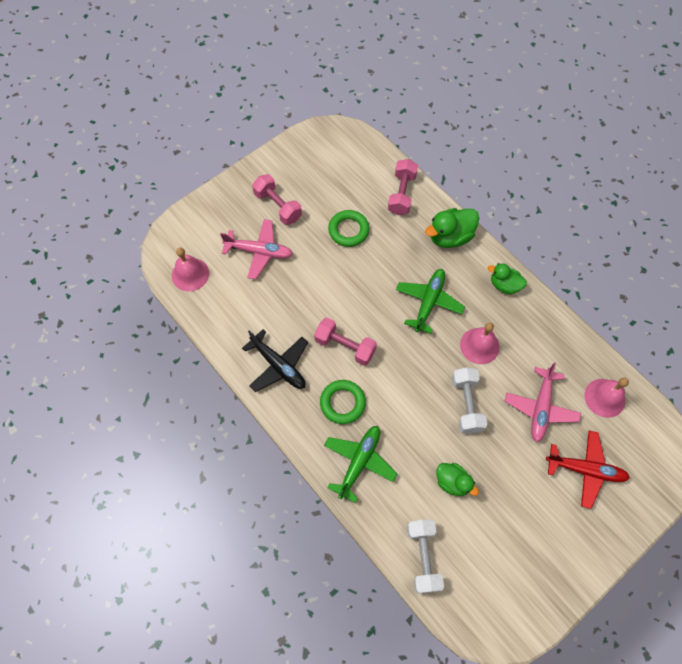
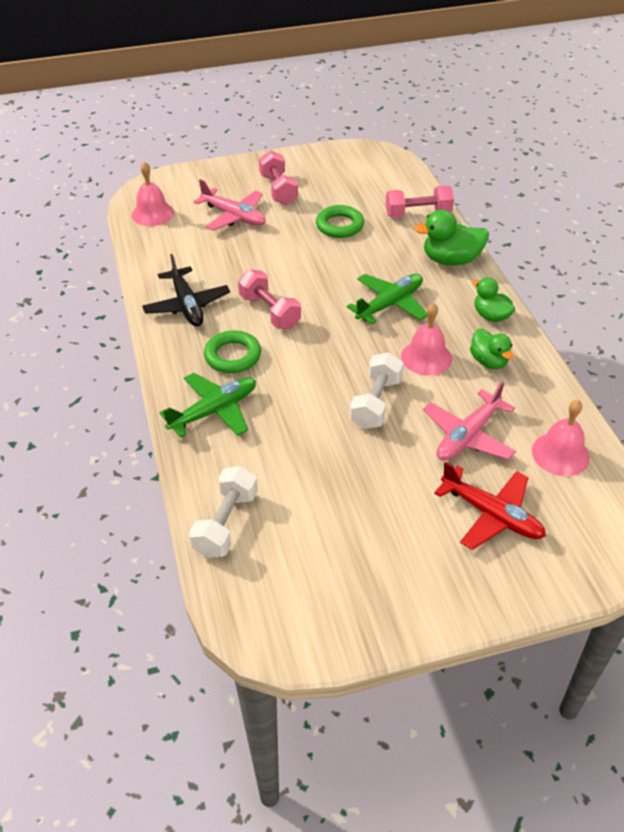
camera: 25 degrees right, 20 degrees down
(401, 194) = (418, 214): pink dumbbell -> pink dumbbell turned 45 degrees clockwise
(452, 482) = (311, 466): green duck -> green duck (488, 361)

